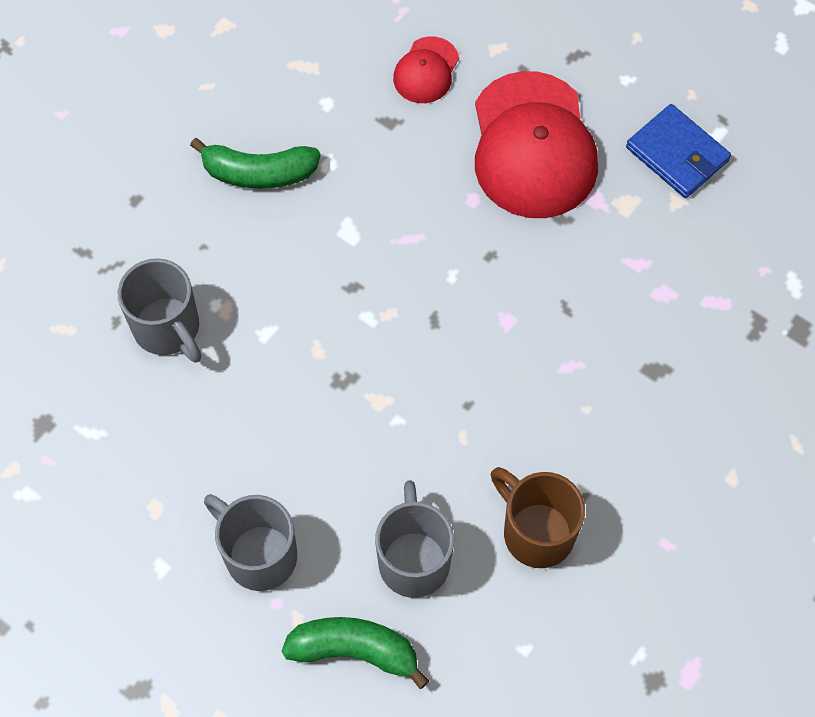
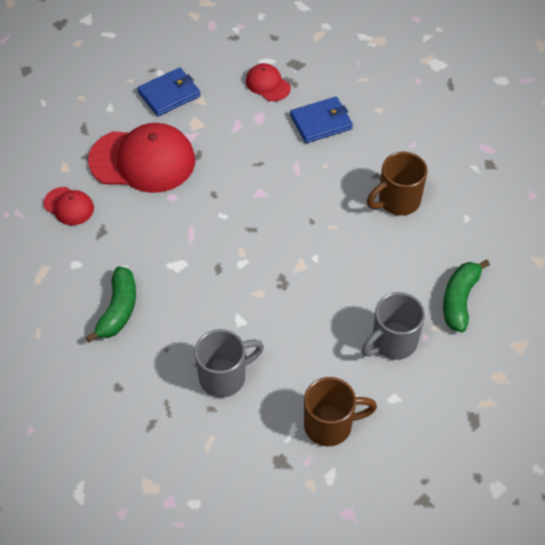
camera: 80 degrees left, 10 degrees down
(106, 482) = (330, 425): none -> brown mug
(414, 560) = (406, 262): grey mug -> none
(678, 389) = (321, 122): none -> blue wallet
(740, 294) = (267, 84): none -> red cap

